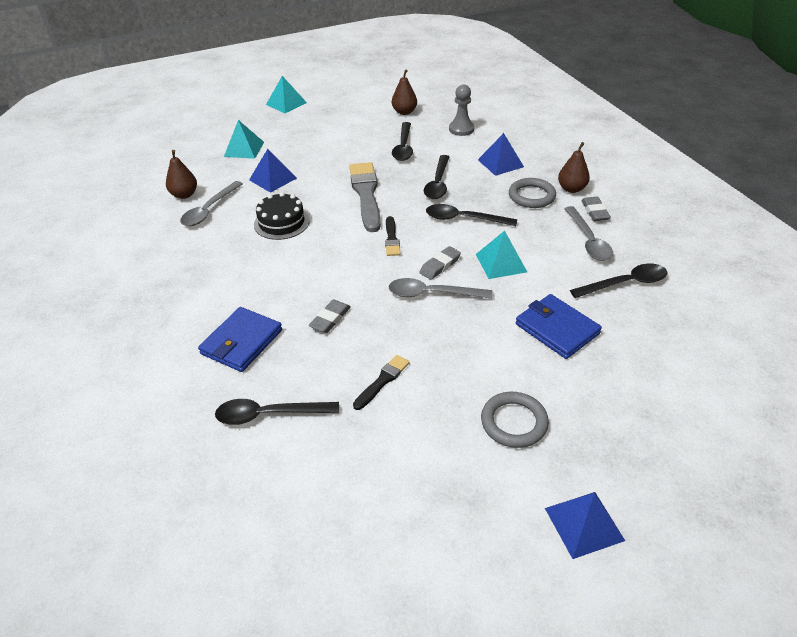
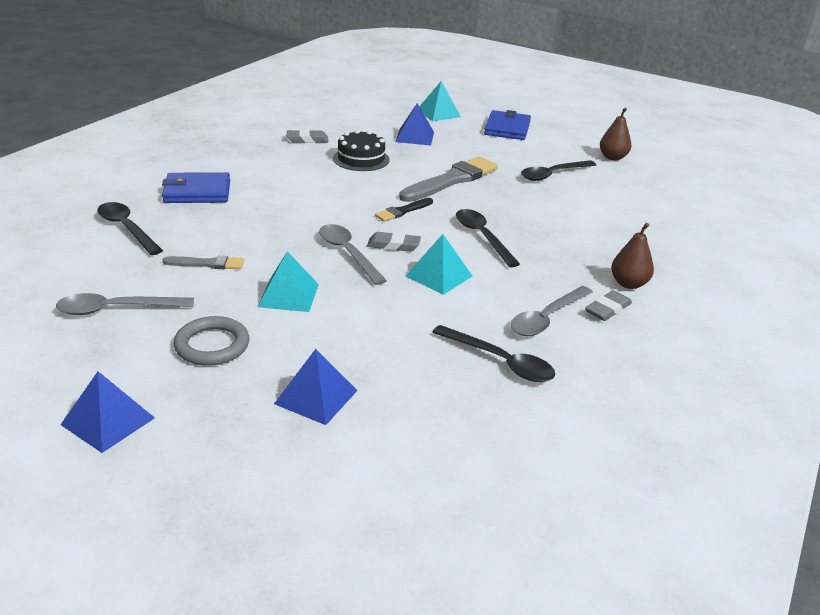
camera: 50 degrees right, 10 degrees down
(184, 195) = (346, 113): brown pear -> none
(209, 210) = (339, 128): grey spoon -> grey spoon (116, 309)
(286, 103) = (532, 106): turquoise pyramid -> turquoise pyramid (288, 295)
(330, 319) = (261, 217): grey eraser -> grey eraser (307, 140)
(382, 381) = (207, 264): black brush -> grey brush
(438, 183) = (520, 208): black spoon -> none
(461, 129) = (634, 193): grey pawn -> none
(500, 163) = (608, 230): blue pyramid -> blue pyramid (316, 397)
(531, 196) = (577, 263): grey ring -> none
(557, 329) = (372, 335): blue wallet -> blue wallet (507, 128)

